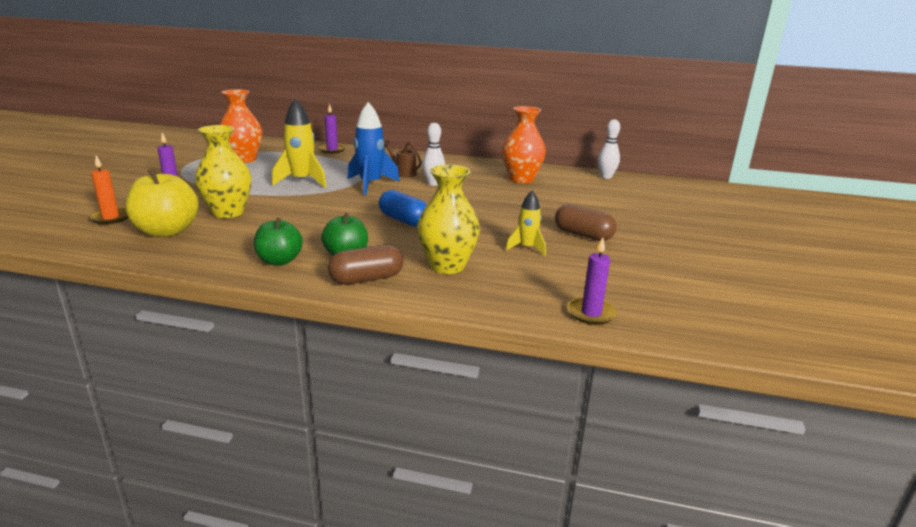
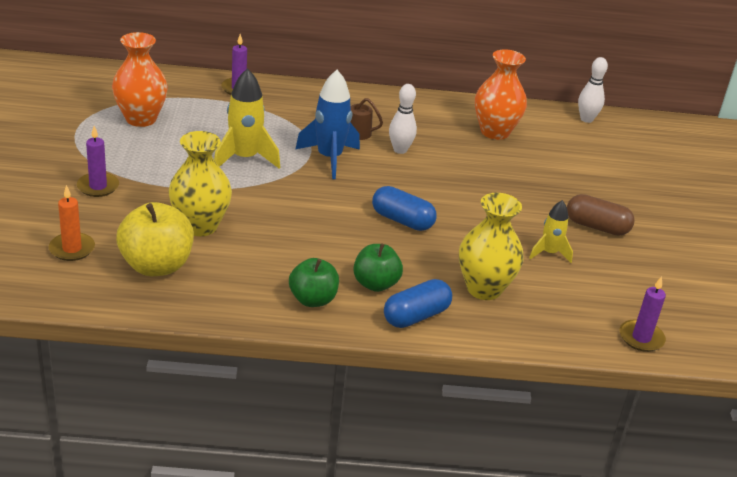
camera: 15 degrees left, 10 degrees up
(367, 279) = (416, 316): brown capsule -> blue capsule

